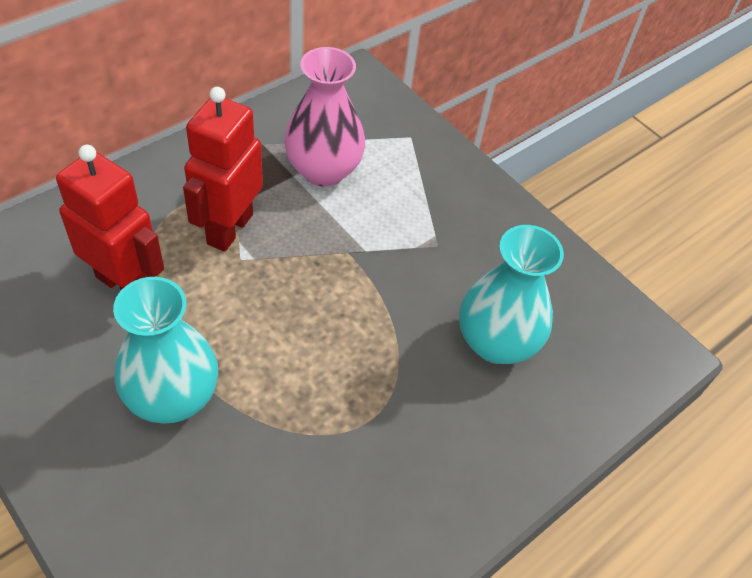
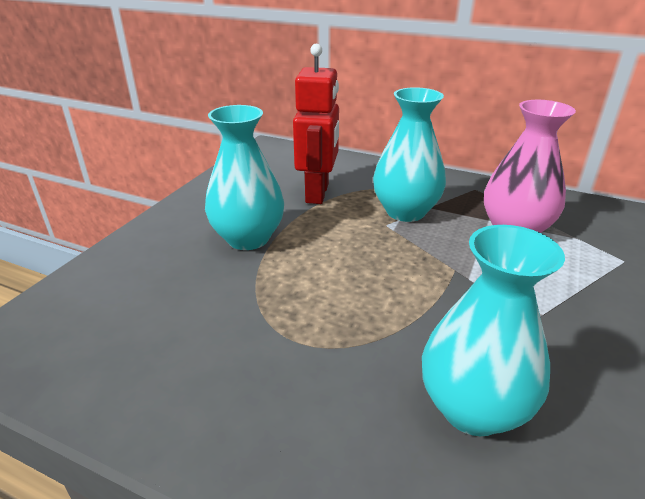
camera: 70 degrees right, 20 degrees down
(229, 229) = (405, 211): red robot -> turquoise vase

